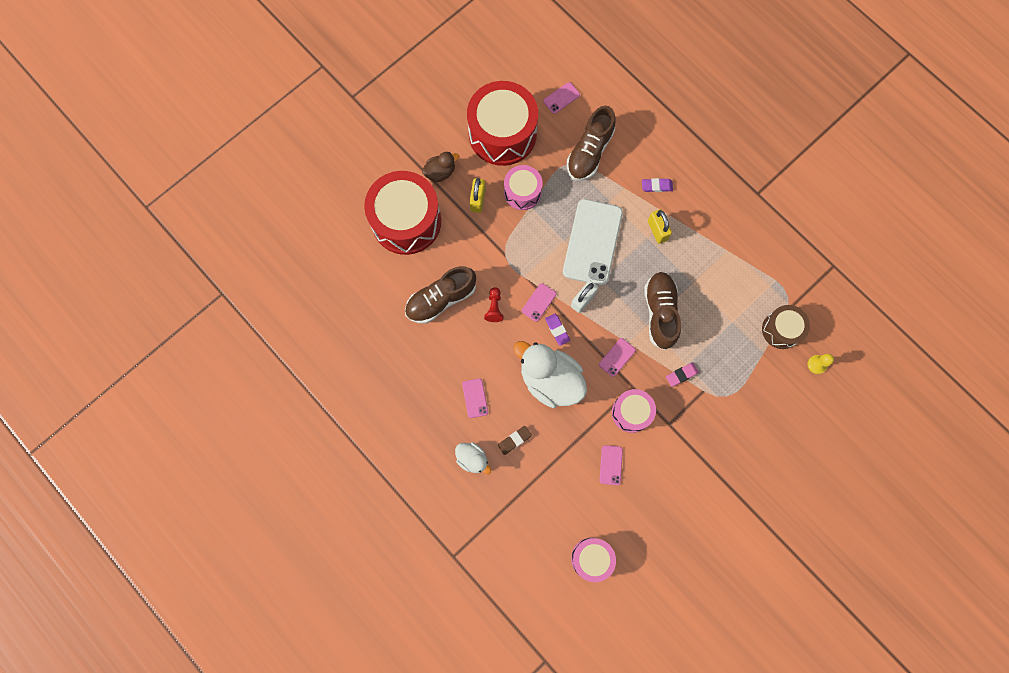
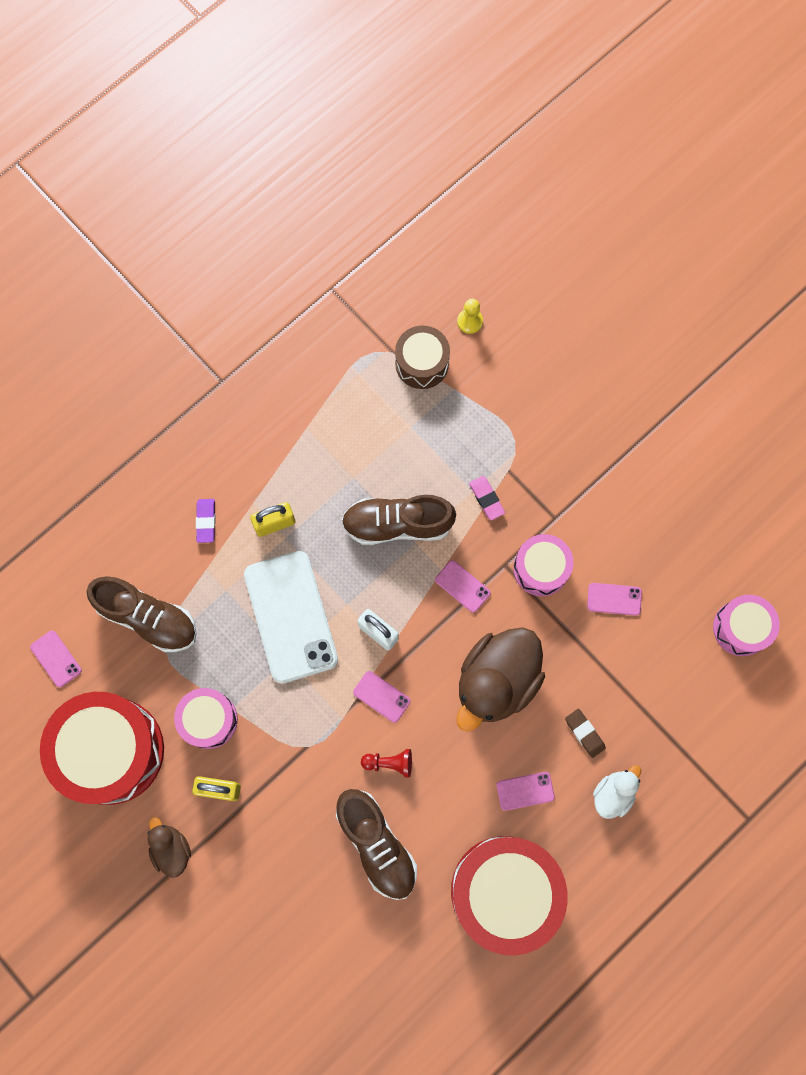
camera: 90 degrees left, 0 degrees up
(406, 221) = (251, 902): red drum -> red drum (504, 891)
(550, 380) = (496, 681): white duck -> brown duck
(557, 330) = (423, 670): purple eraser -> none
(592, 242) = (290, 617): white phone -> white phone turned 60 degrees clockwise

